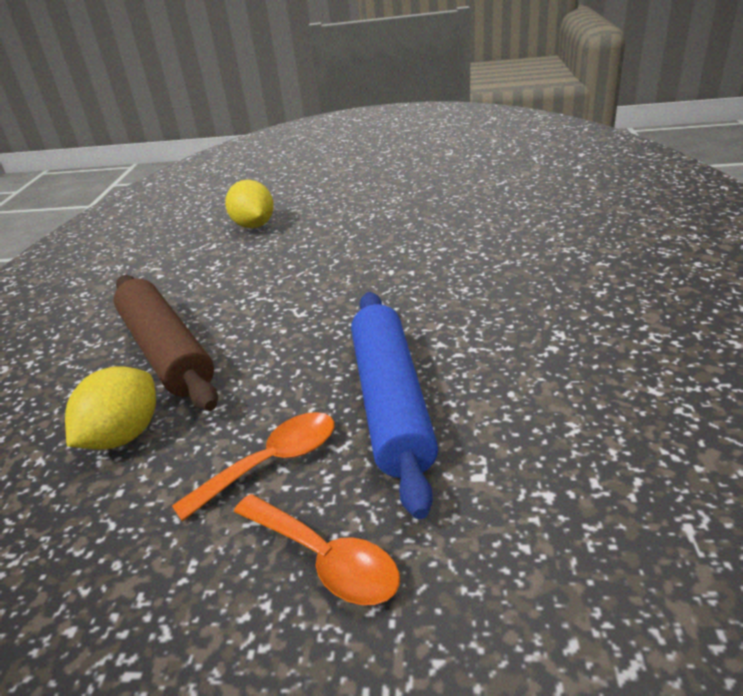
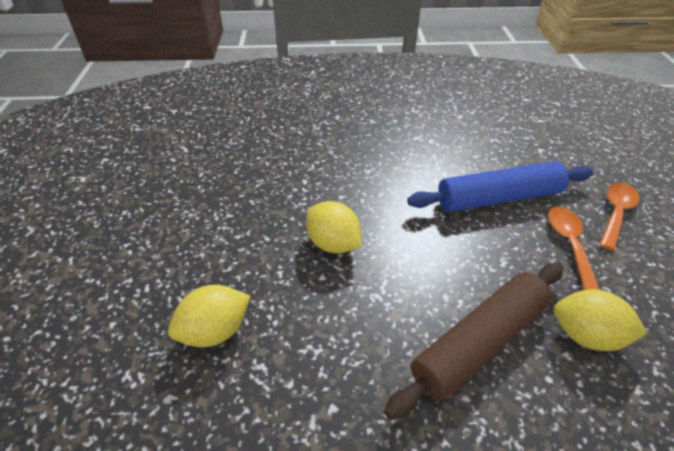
camera: 100 degrees left, 10 degrees up
(272, 462) = (569, 243): orange spoon -> orange spoon turned 45 degrees clockwise
(332, 269) = (333, 244): none -> yellow lemon

